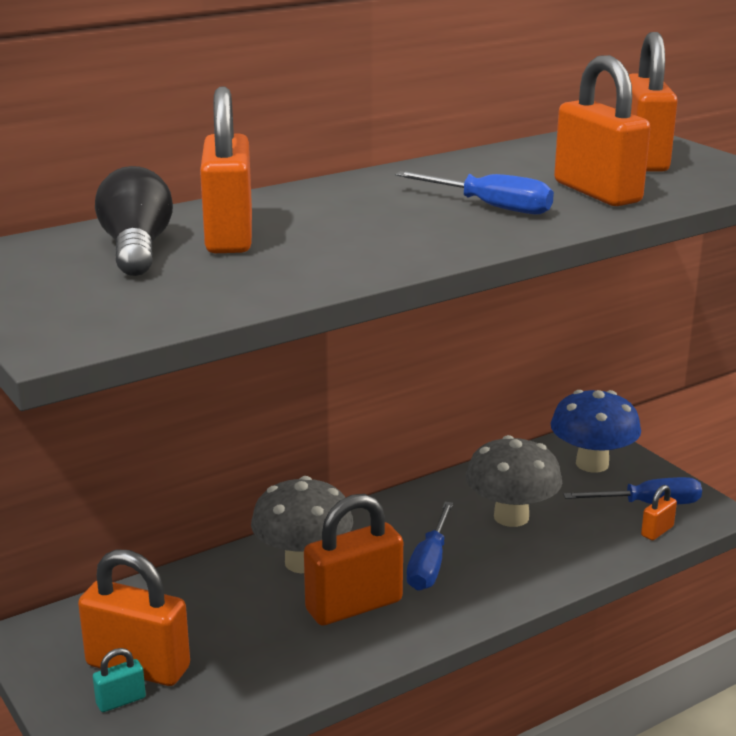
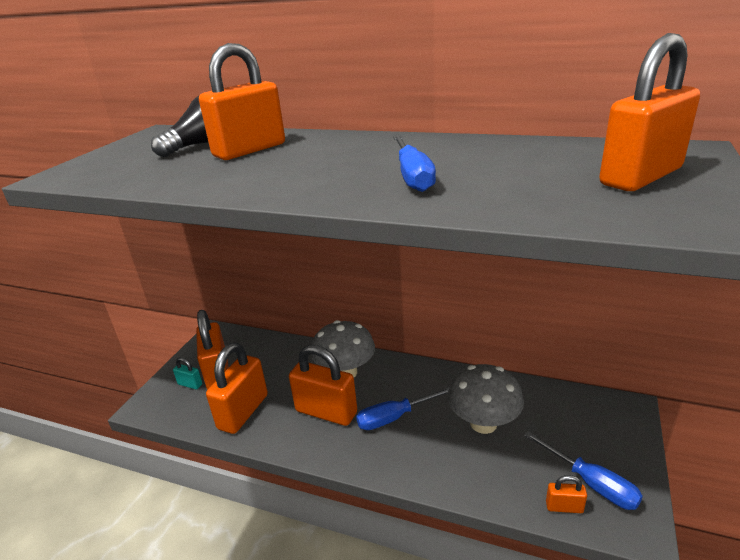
camera: 55 degrees right, 5 degrees up
(592, 464) = (597, 426): blue mushroom -> none
(597, 192) = (517, 190): orange padlock -> orange padlock (243, 412)

